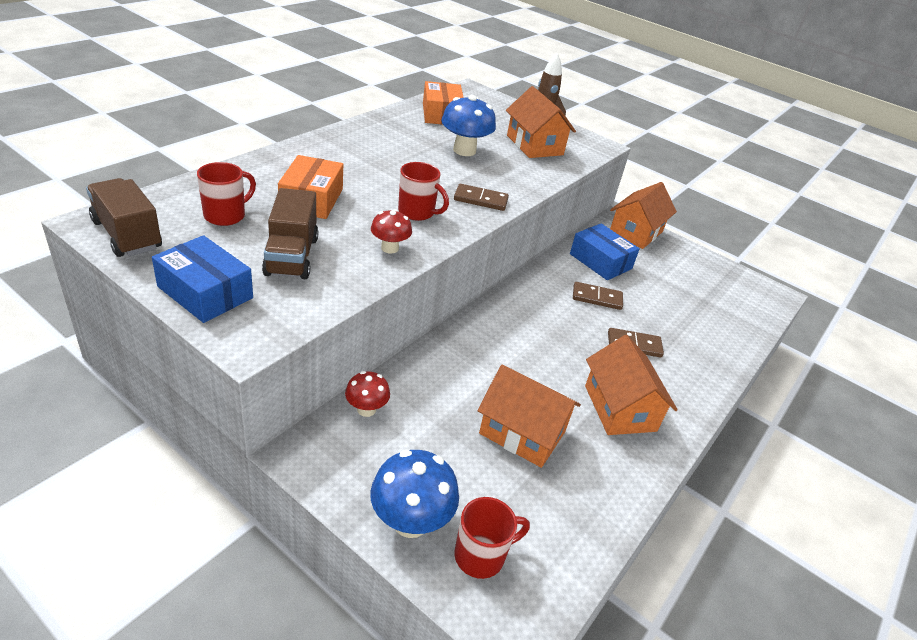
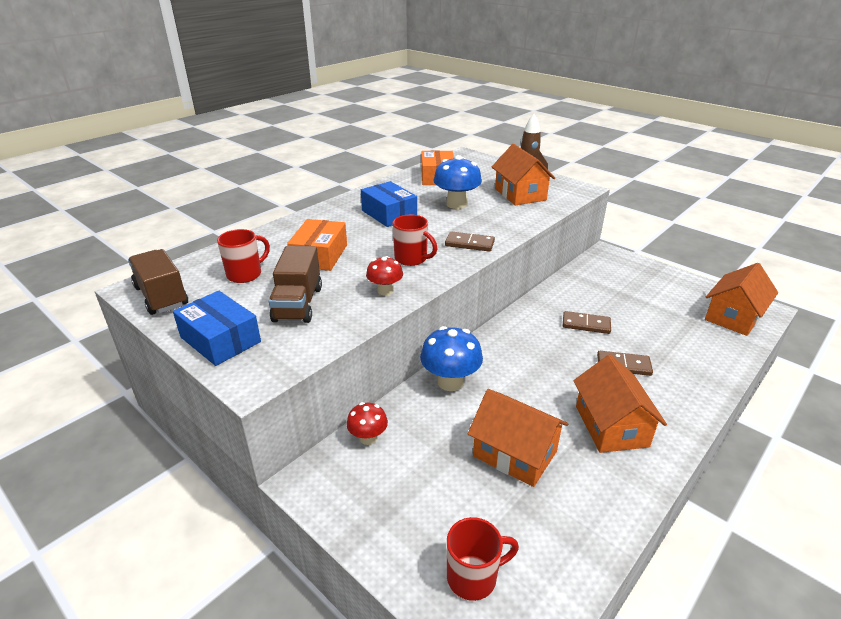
camera: 10 degrees right, 5 degrees down
(410, 521) = (405, 543): blue mushroom -> blue mushroom (450, 382)
(600, 261) = (589, 291): blue box -> blue box (389, 214)
(636, 232) = (622, 263): orange house -> orange house (733, 317)

